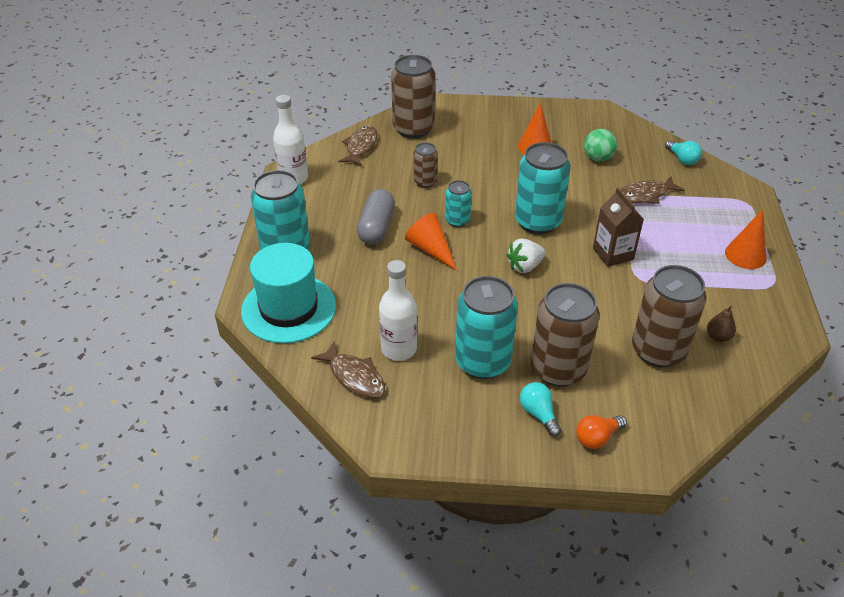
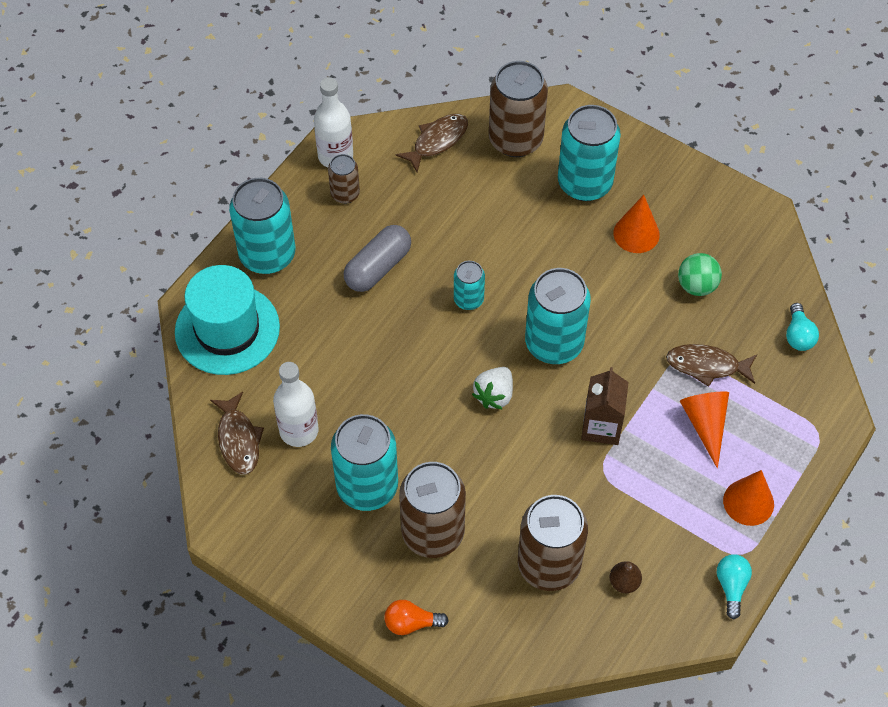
camera: 30 degrees right, 15 degrees up
(425, 182) = (472, 228): brown can -> brown can (345, 194)
(430, 249) = (413, 324): orange cone -> orange cone (705, 424)
(478, 134) = (584, 183): none -> turquoise can
(524, 266) = (494, 395): white strawberry -> white strawberry turned 60 degrees counterclockwise
(538, 414) = (377, 570): turquoise light bulb -> turquoise light bulb (731, 586)

